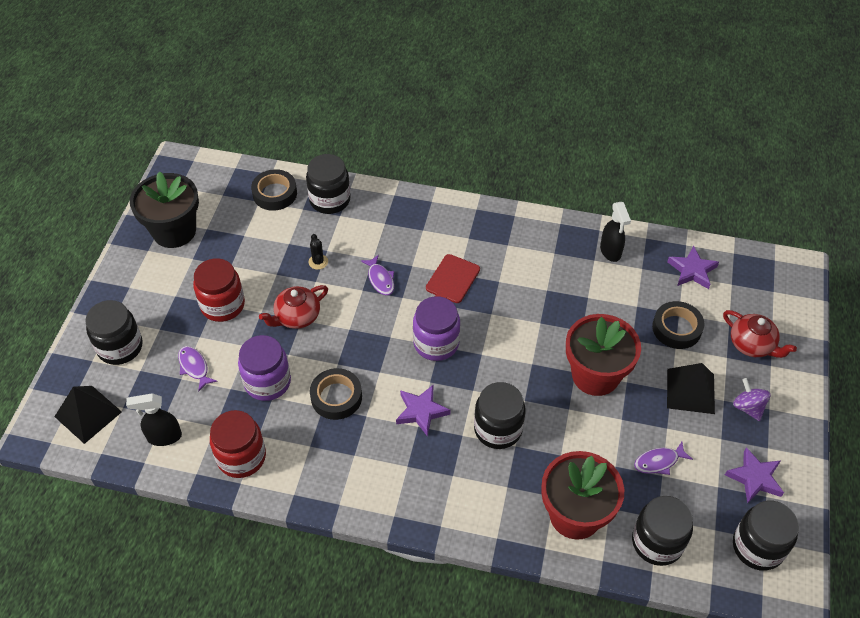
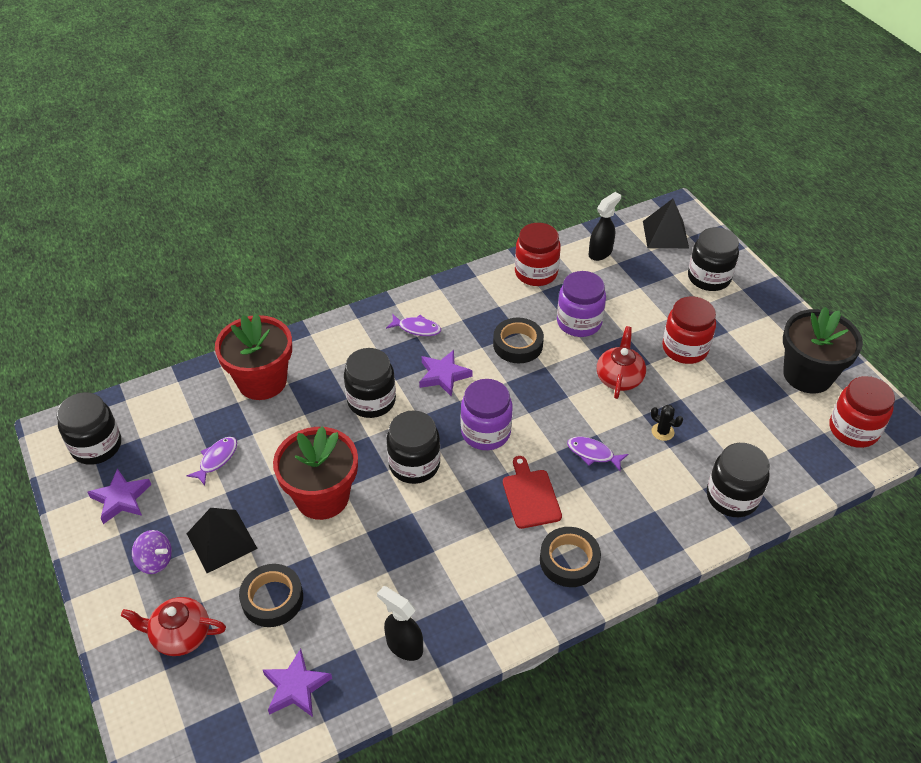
camera: 140 degrees right, 5 degrees down
(194, 367) = (642, 299): purple fish -> purple fish (417, 328)
(203, 184) = (853, 429): none -> red jar
(275, 194) = (785, 466): black tape -> black tape (569, 560)
(657, 542) = (184, 401): black jar -> black jar (414, 464)

